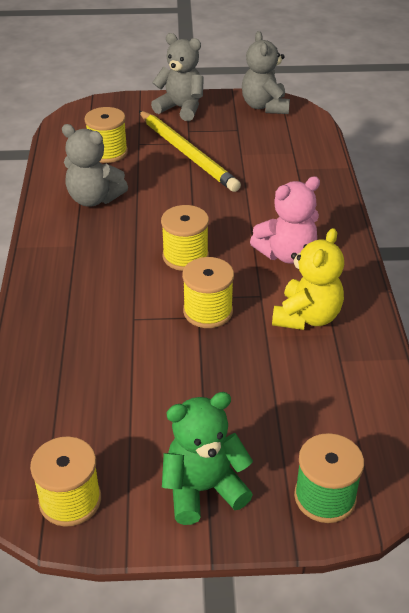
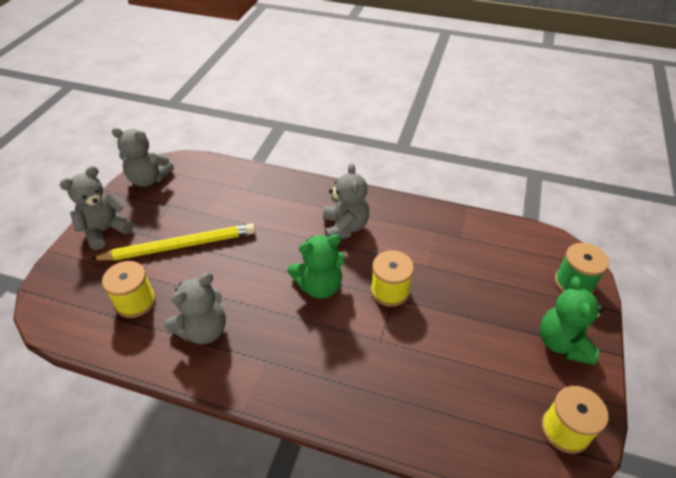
camera: 70 degrees left, 5 degrees up
(185, 256) = (319, 286): yellow spool -> green teddy bear
(286, 254) = (345, 227): pink teddy bear -> grey teddy bear
(307, 317) = (415, 239): yellow teddy bear -> none

